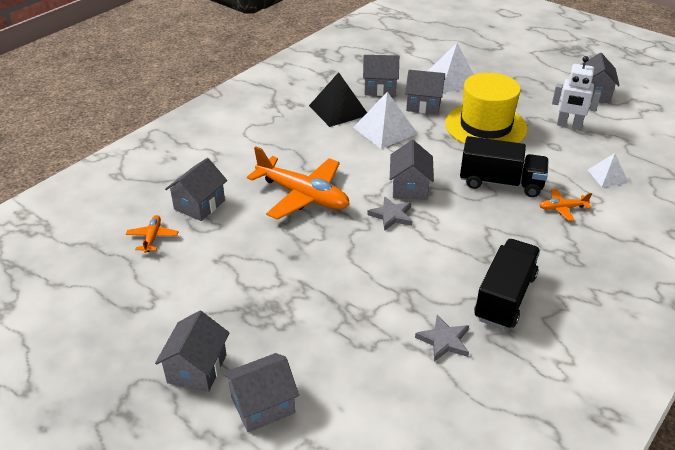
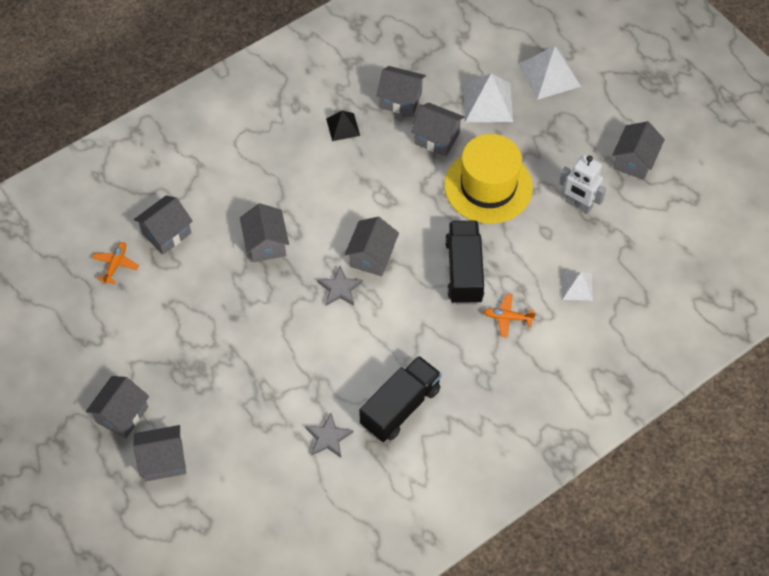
camera: 15 degrees right, 20 degrees up
(303, 196) = (266, 244): orange plane -> grey house
(338, 110) = (343, 127): black pyramid -> black pyramid, size x0.59
(385, 130) = (380, 169): white pyramid -> white pyramid (549, 75)
(501, 183) = (464, 271): black truck -> black truck turned 120 degrees counterclockwise

